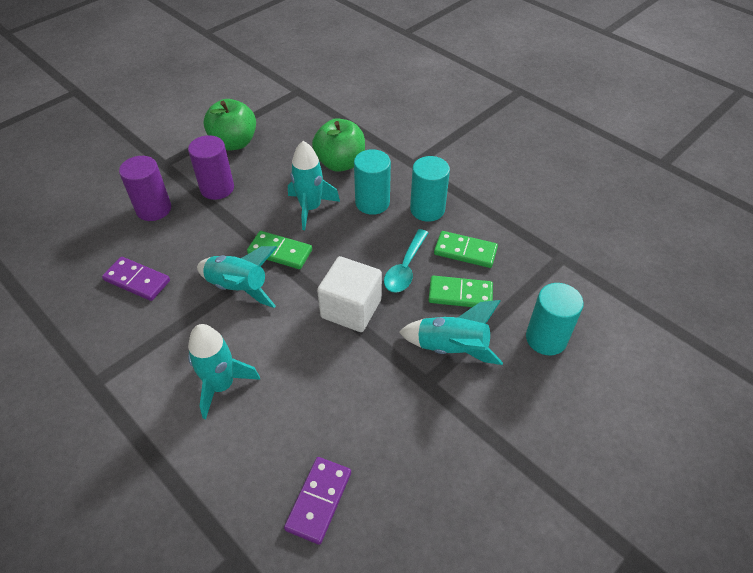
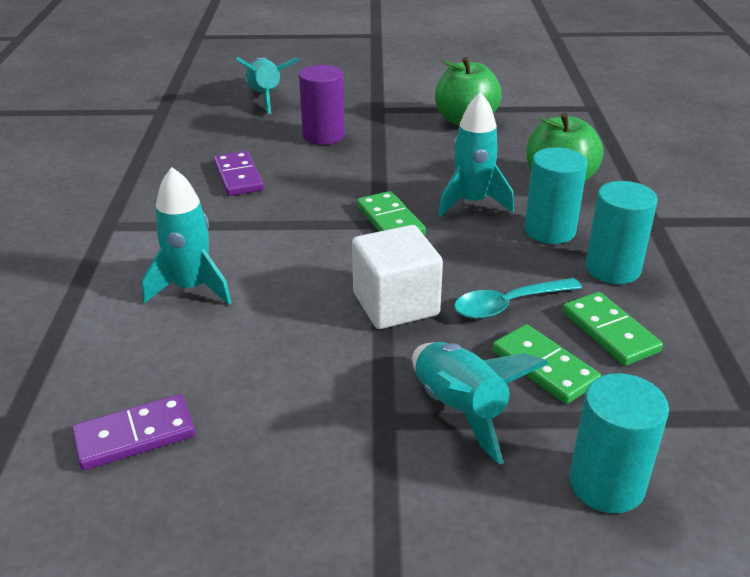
camera: 45 degrees right, 15 degrees down
(217, 188) = (400, 146): purple cylinder -> none
(239, 287) = (312, 226): turquoise rocket -> turquoise rocket (265, 97)

